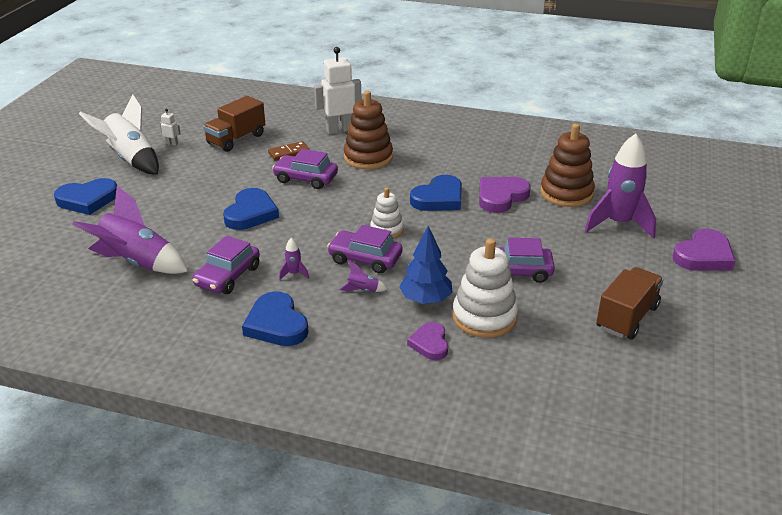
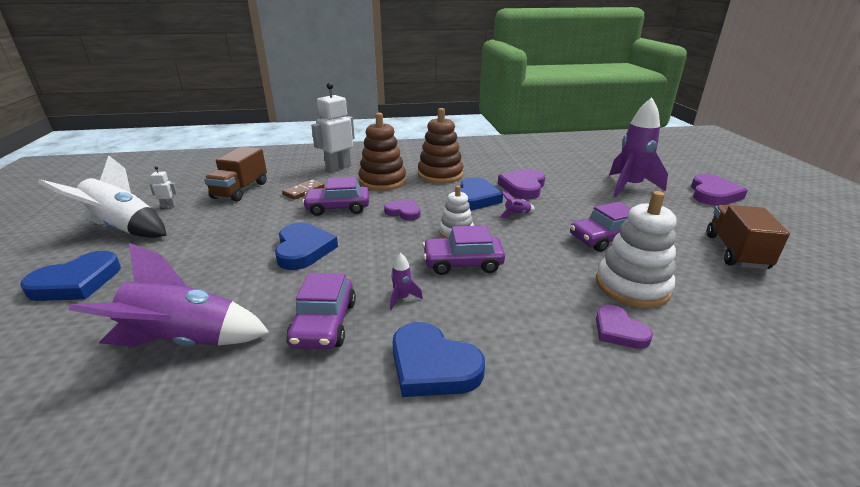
camera: 25 degrees left, 5 degrees down
(358, 197) = (403, 212): none -> purple heart
(363, 291) = (492, 295): purple rocket -> purple rocket (517, 215)
(425, 299) = (561, 286): blue tree -> none
(566, 193) = (567, 175): brown stacking toy -> brown stacking toy (440, 175)

